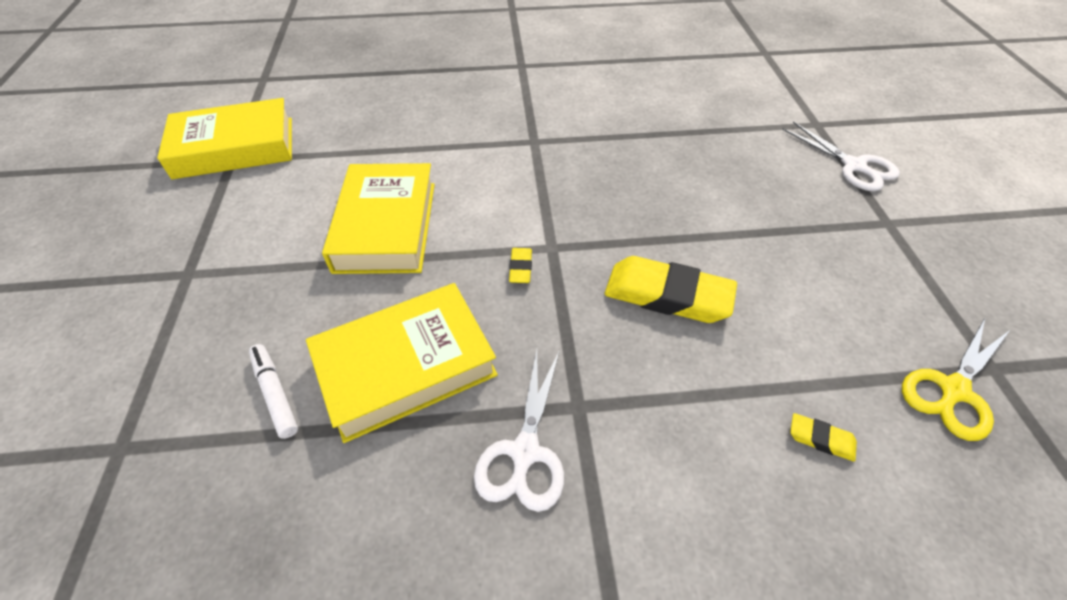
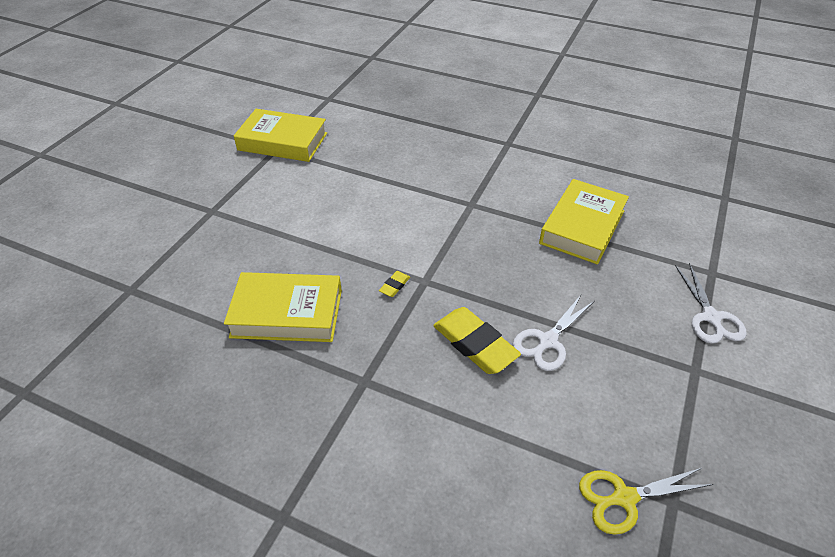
camera: 30 degrees right, 5 degrees down
(275, 394) = (213, 297): white marker -> none
(386, 226) = (334, 226): yellow book -> yellow book (582, 227)
(525, 452) = (315, 390): white scissors -> white scissors (547, 341)
(821, 439) = (497, 475): yellow eraser -> none

